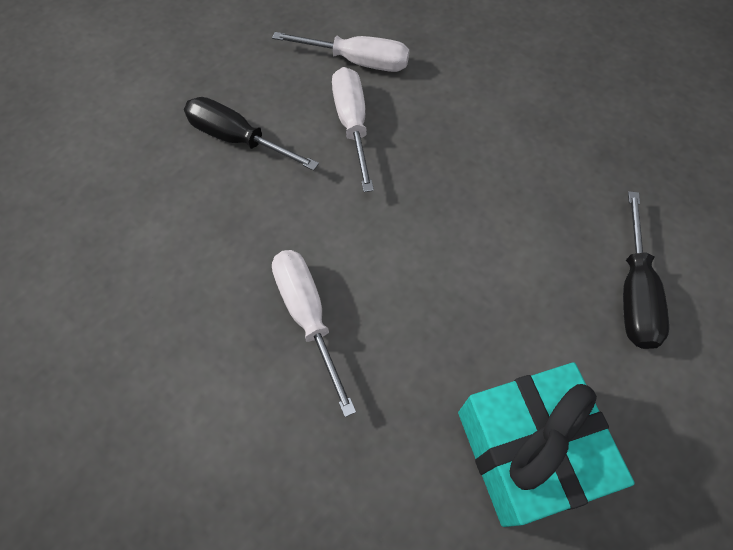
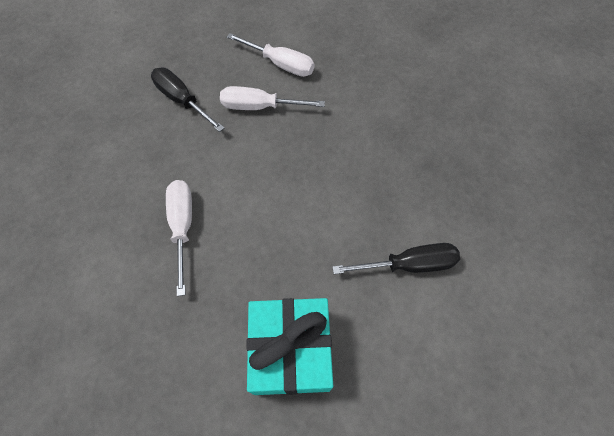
camera: 15 degrees right, 0 degrees up
(352, 125) = (260, 107): white screwdriver -> white screwdriver turned 90 degrees counterclockwise
(634, 291) = (408, 265): black screwdriver -> black screwdriver turned 120 degrees counterclockwise

